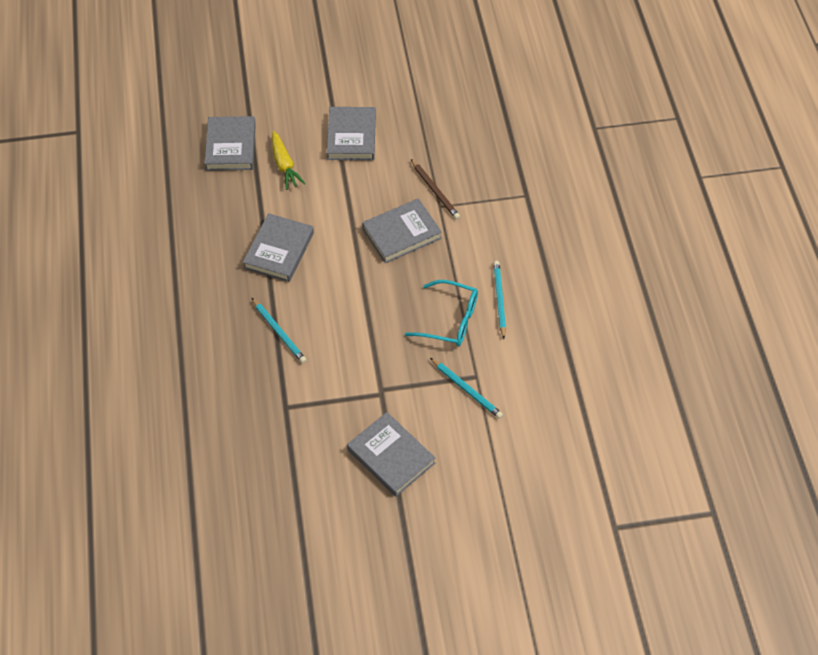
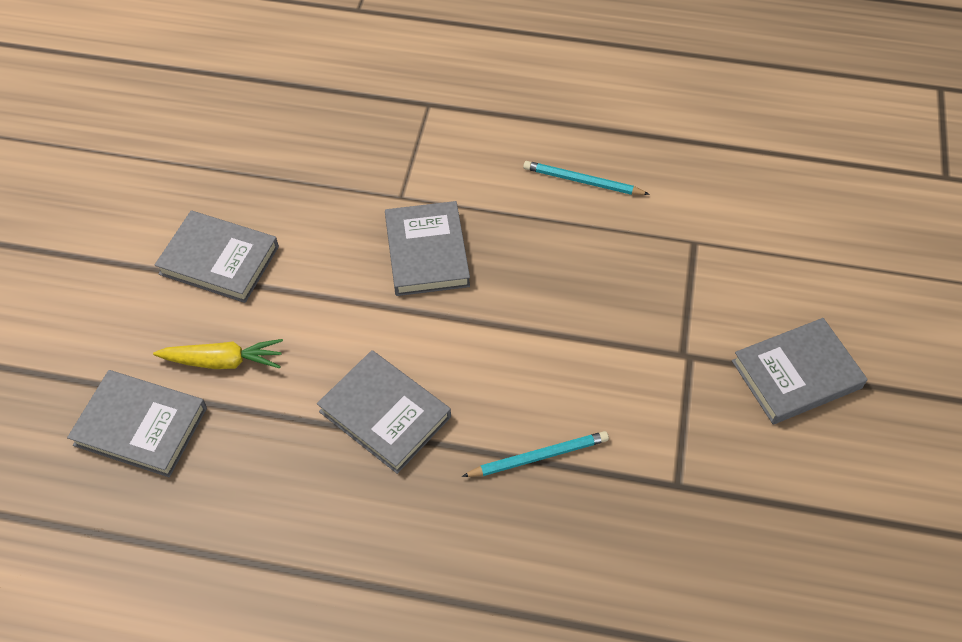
camera: 70 degrees left, 0 degrees up
(435, 191) = (372, 194): brown pencil -> none
(450, 320) = (596, 242): turquoise glasses -> none
(467, 389) = (712, 258): turquoise pencil -> none

